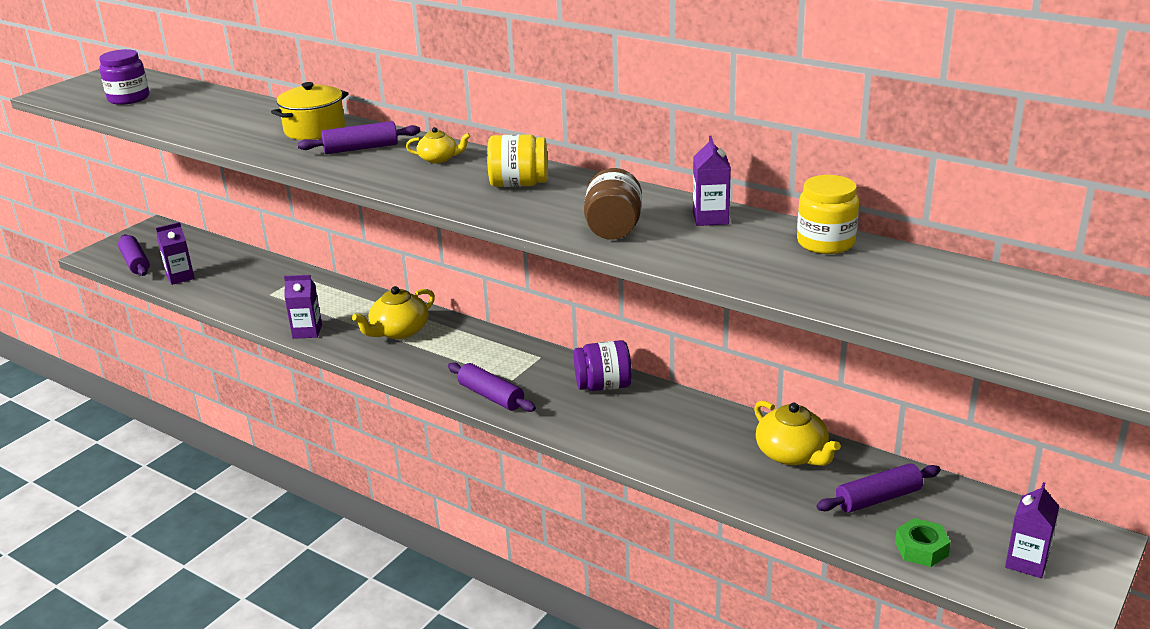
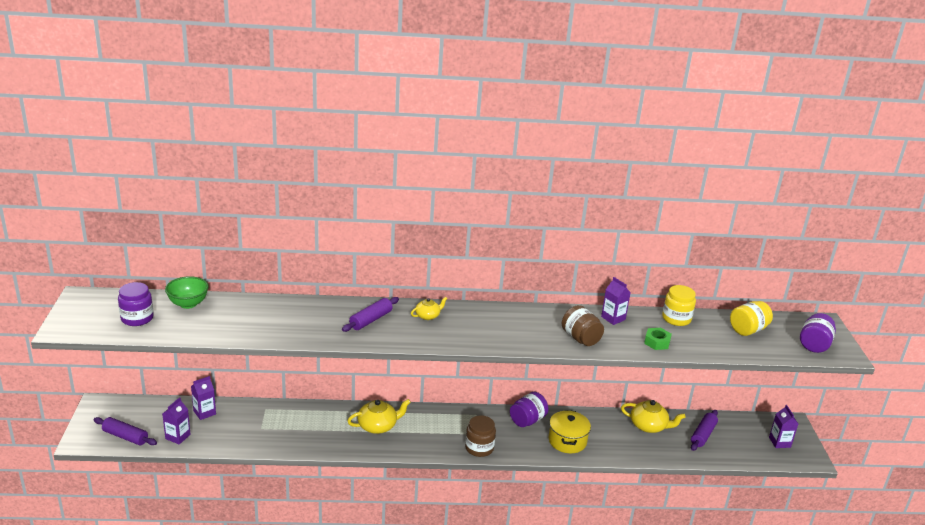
camera: 40 degrees left, 0 degrees up
(197, 96) = (188, 304): none -> green bowl
(307, 331) = (322, 446): purple carton -> purple carton (204, 412)
(314, 130) = (319, 313): yellow pot -> yellow pot (567, 441)
(399, 331) = (378, 426): yellow teapot -> yellow teapot turned 120 degrees counterclockwise
(491, 396) = (479, 448): purple rolling pin -> brown jar
(519, 184) = (496, 322): yellow jar -> yellow jar (748, 330)
(921, 549) = (741, 452): green nut -> green nut (657, 342)
(1067, 342) = (814, 344): none -> purple jar

